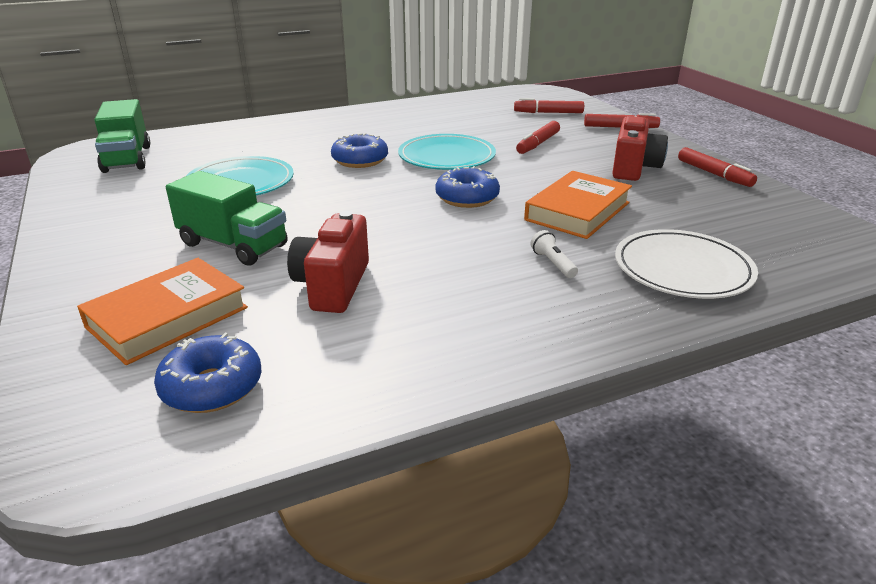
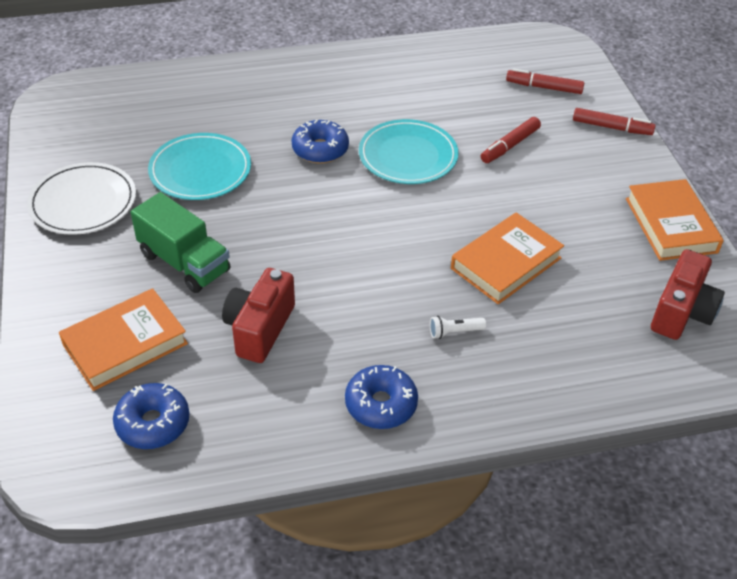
camera: 10 degrees right, 15 degrees up
(127, 159) = (98, 115): green truck -> none
(467, 198) = (408, 226): blue donut -> blue donut (381, 404)
(553, 263) = (454, 332): white flashlight -> white flashlight turned 90 degrees counterclockwise
(634, 168) = (592, 203): red camera -> red camera (681, 312)
(682, 269) = (566, 358): white plate -> white plate (83, 202)
(714, 174) = (671, 225): red marker -> orange book

